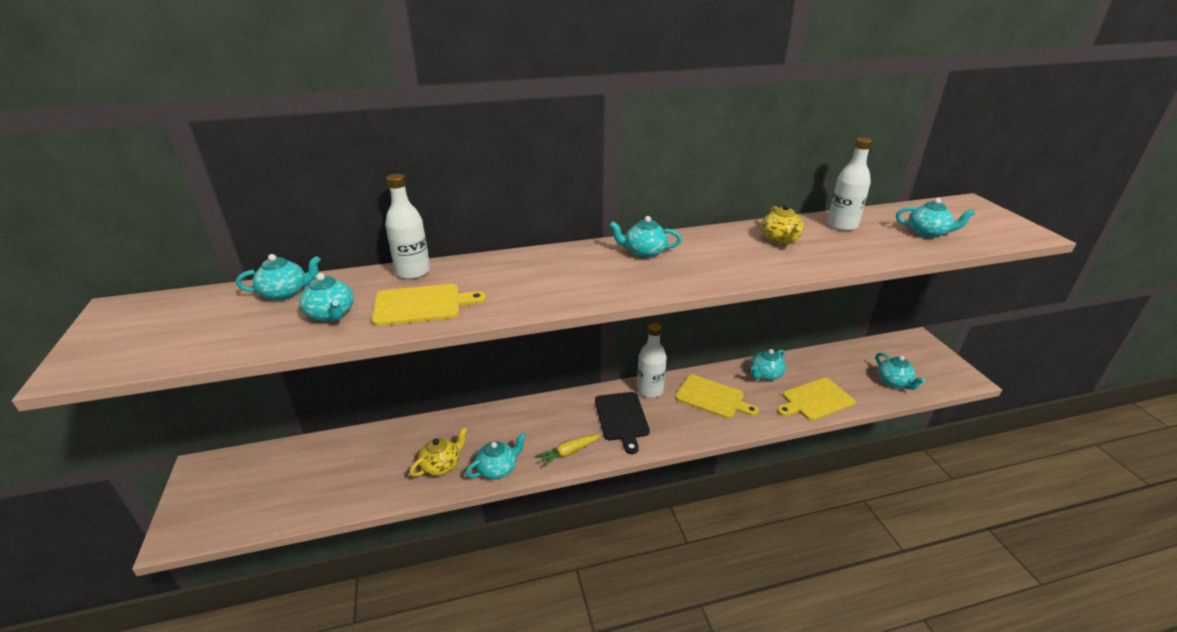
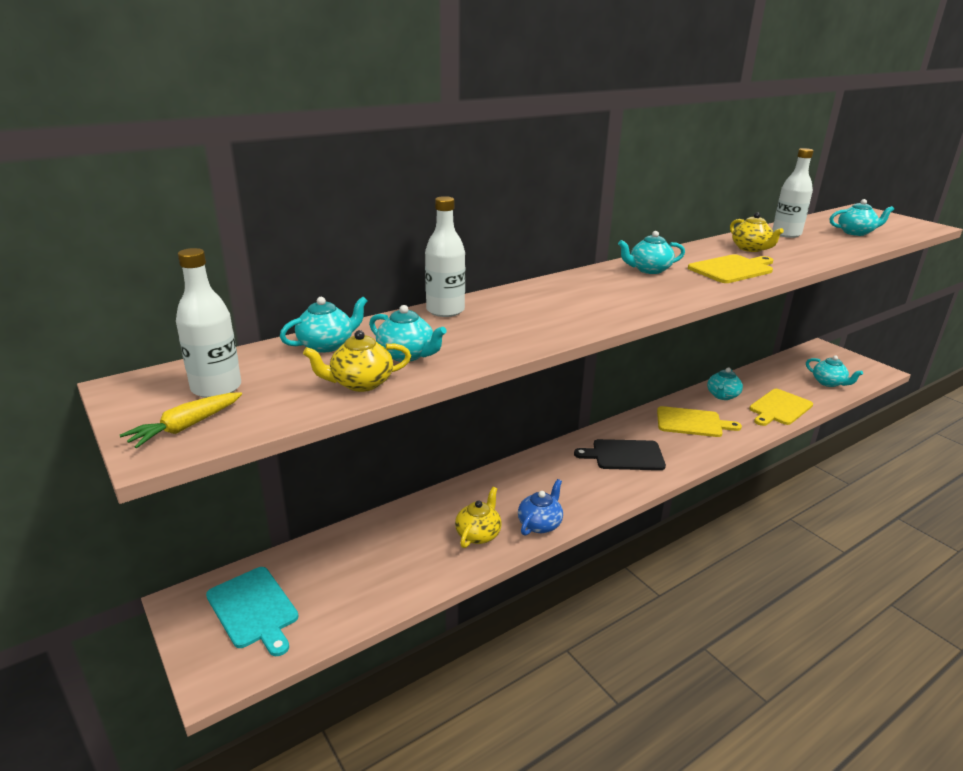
camera: 20 degrees left, 5 degrees down
(238, 486) = (254, 609): none -> turquoise cutting board
(266, 337) = (361, 383): none -> yellow teapot
(421, 305) = (492, 334): yellow cutting board -> yellow cutting board (732, 269)
(498, 469) = (540, 524): turquoise teapot -> blue teapot
(568, 453) = (598, 495): yellow carrot -> yellow carrot (186, 427)
(622, 418) = (624, 455): black cutting board -> black cutting board turned 120 degrees clockwise
(650, 390) = (631, 427): white bottle -> white bottle (216, 388)

